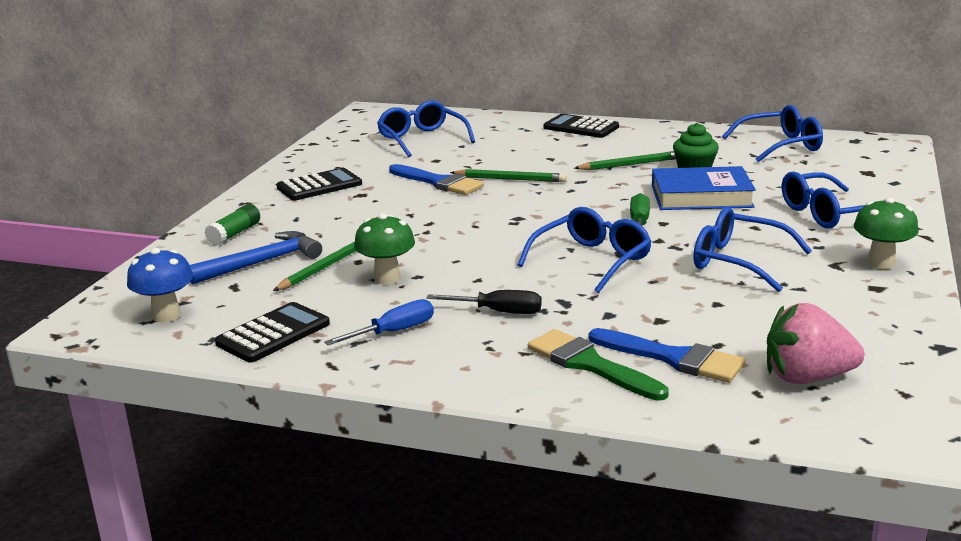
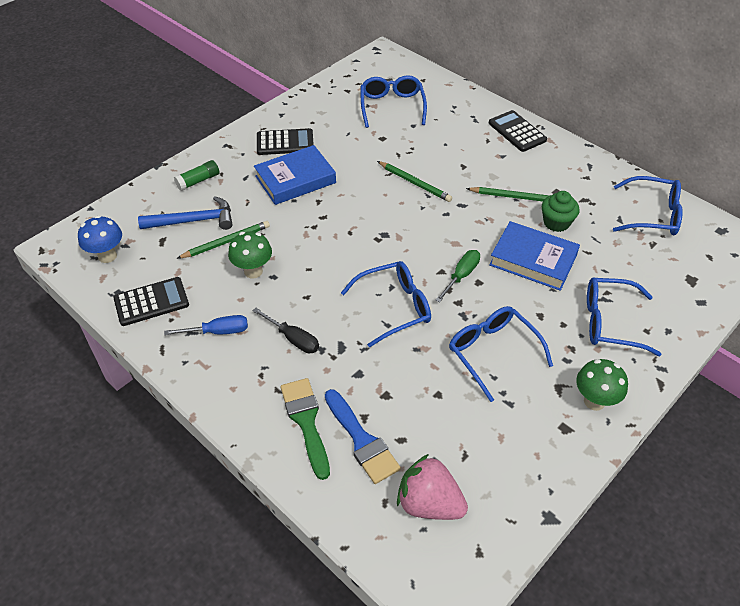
camera: 25 degrees right, 25 degrees up
(363, 206) = (295, 179): none -> blue book
(439, 182) = (364, 168): blue brush -> none

